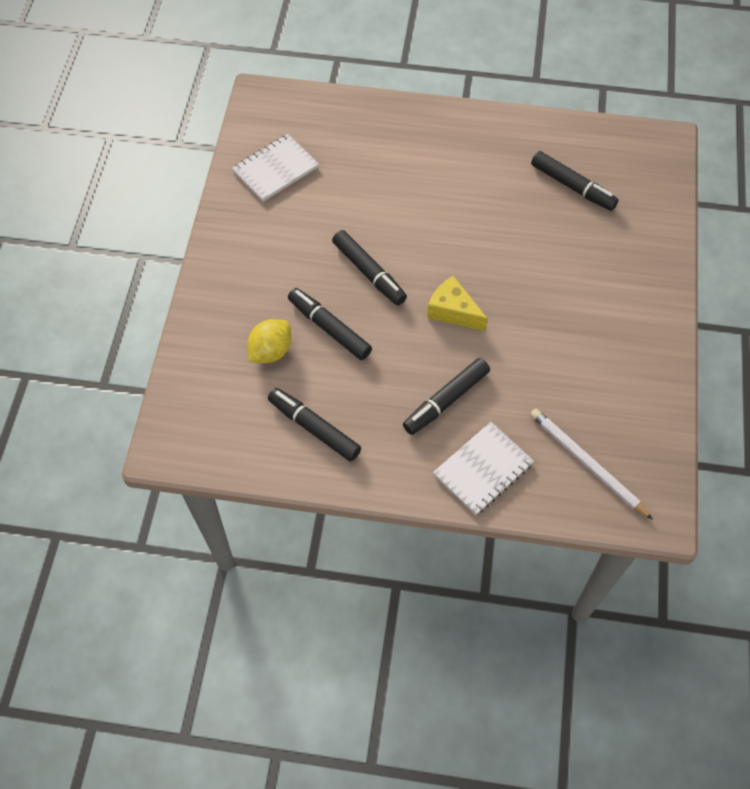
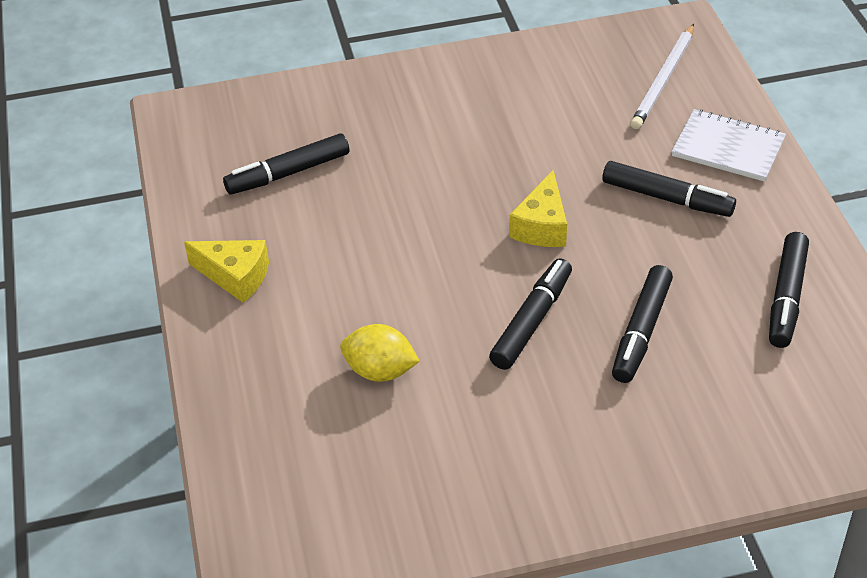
camera: 110 degrees left, 15 degrees down
(271, 351) = (714, 377): yellow lemon -> yellow lemon (380, 371)
(275, 169) = (405, 492): white notebook -> none
(483, 136) = (235, 276): none -> yellow cheese
(572, 186) = (288, 173): black marker -> black marker turned 135 degrees counterclockwise

